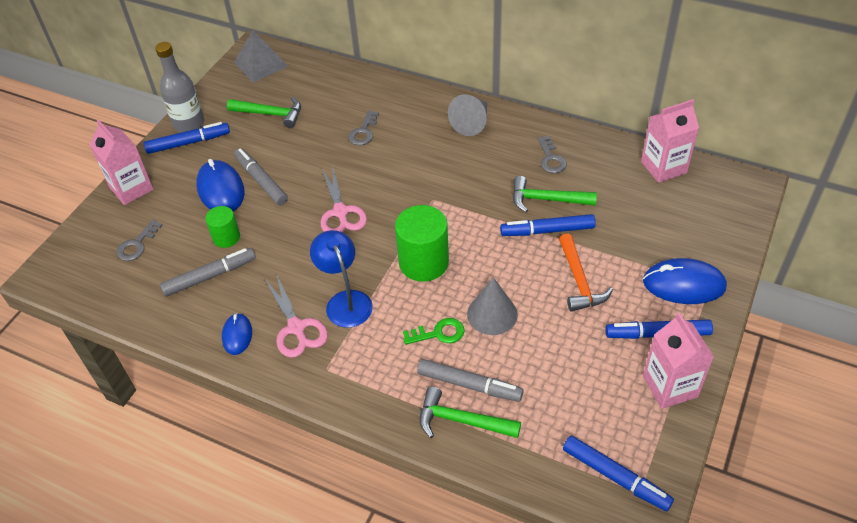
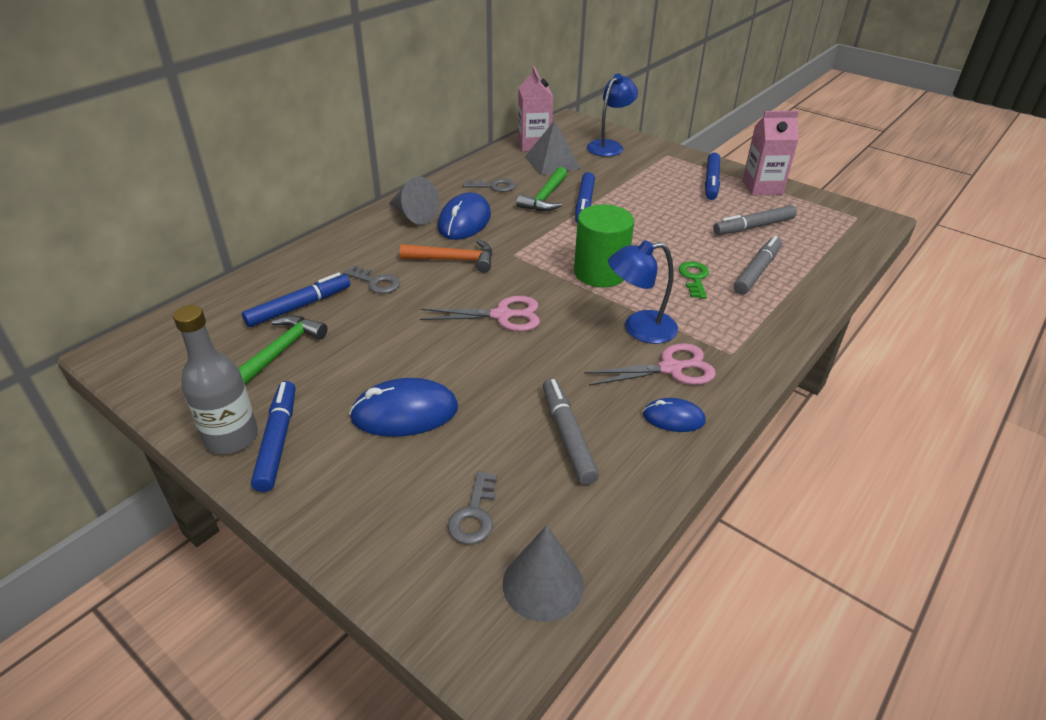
camera: 80 degrees left, 10 degrees down
(131, 188) = (340, 518): pink carton -> none
(137, 245) = (474, 514): grey key -> grey key turned 60 degrees clockwise
(226, 237) = (501, 414): green cylinder -> none
(261, 64) = (159, 350): grey pyramid -> grey pyramid (552, 162)
(261, 181) = (410, 373): grey marker -> grey marker (753, 227)
(461, 421) = (796, 281): green hammer -> none
(492, 314) = (676, 247): grey cone -> grey cone (543, 584)
(579, 281) = (648, 201): orange hammer -> orange hammer (454, 260)
(615, 477) = (846, 223): blue marker -> blue marker (299, 307)
(683, 284) = (664, 163): blue mouse -> blue mouse (464, 221)
(700, 229) = (609, 146): none -> blue lamp

